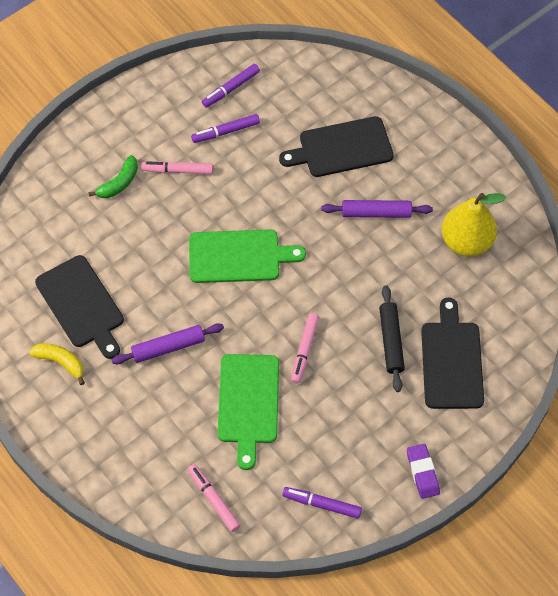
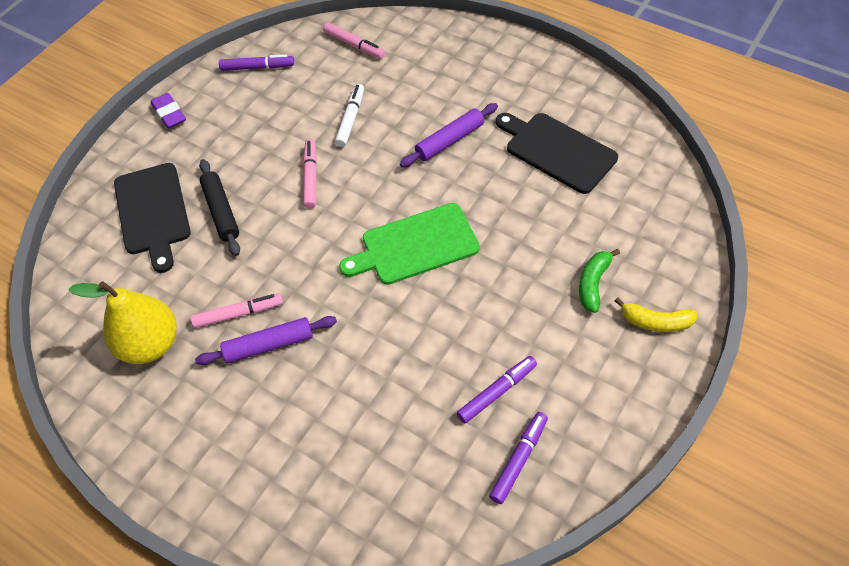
camera: 165 degrees right, 5 degrees down
(61, 362) = (546, 99): yellow banana -> yellow banana (655, 322)
(177, 170) = (532, 321): pink marker -> pink marker (238, 314)
(248, 403) = (351, 119): green cutting board -> white marker
(341, 148) = (335, 419): black cutting board -> none

